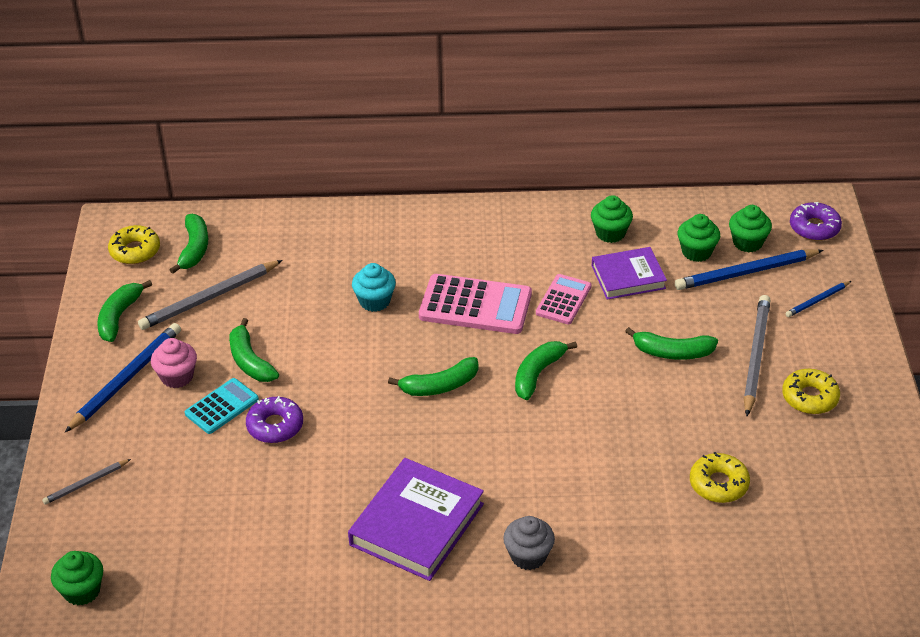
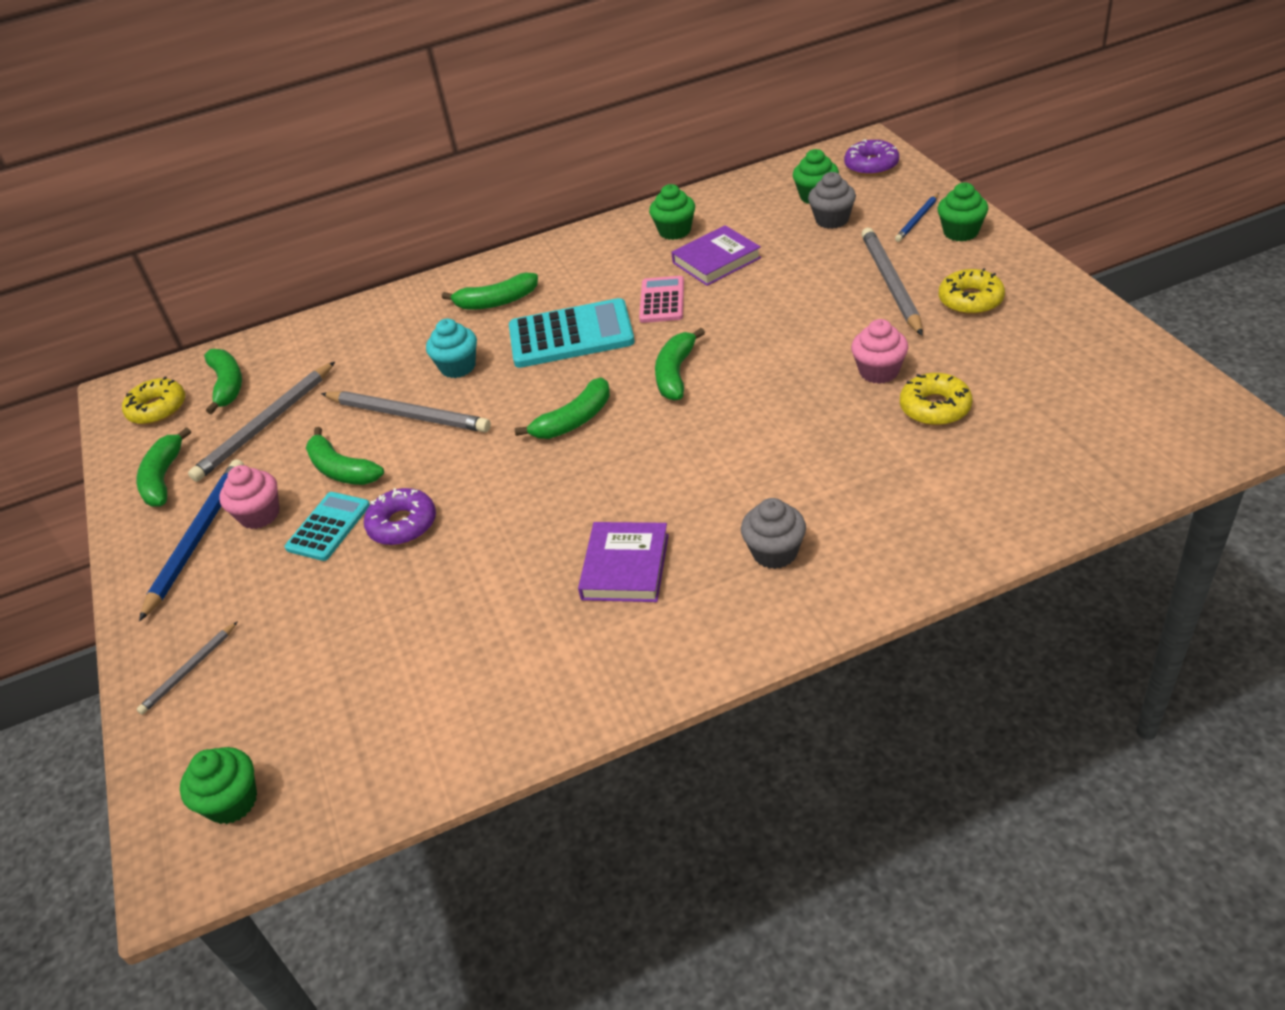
camera: 15 degrees left, 0 degrees up
(318, 331) = (408, 415): none -> grey pencil
(416, 524) = (625, 567): purple book -> purple book, size x0.65
(475, 305) = (571, 335): pink calculator -> turquoise calculator
(672, 352) = (804, 308): green banana -> green banana (496, 302)
(695, 435) = (879, 371): none -> pink cupcake
(696, 252) = (771, 219): green cupcake -> green cupcake (960, 232)
(746, 273) = (832, 220): blue pencil -> grey cupcake

